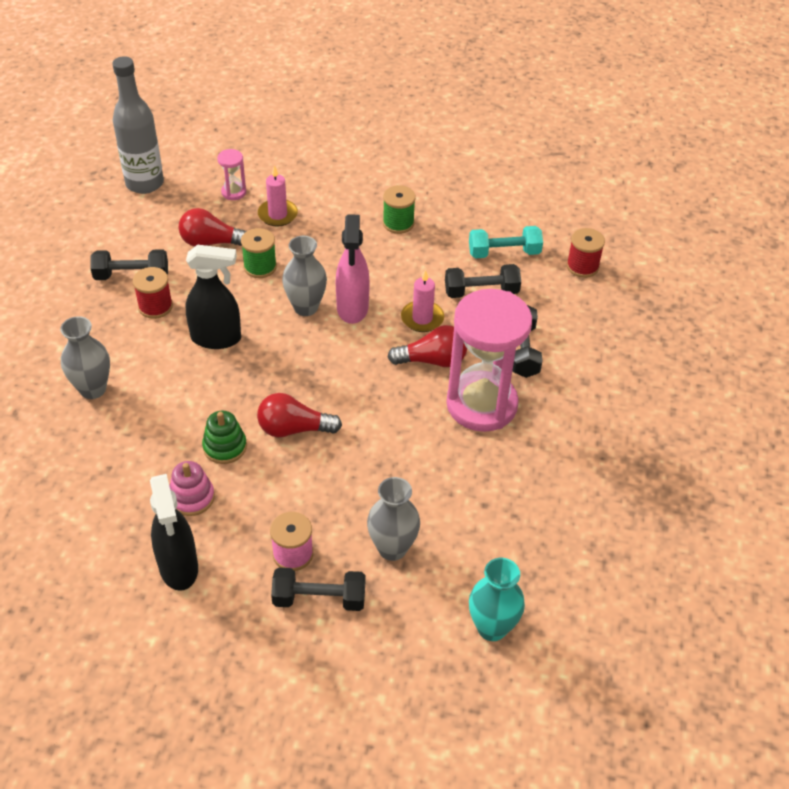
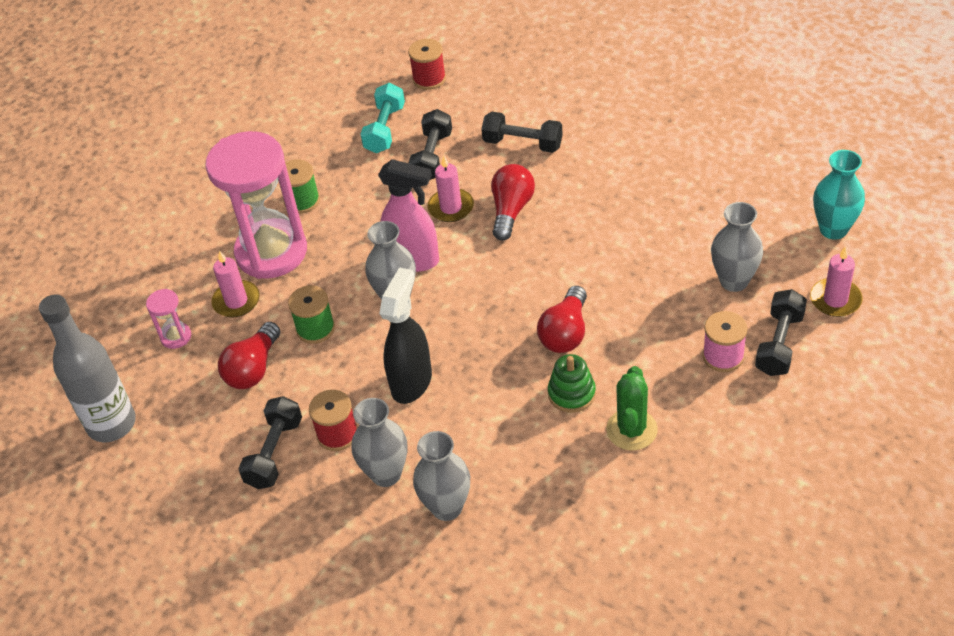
camera: 65 degrees left, 0 degrees up
(121, 344) = (386, 474): none -> grey vase
(178, 567) = (718, 451): black spray bottle -> none
(192, 497) = (631, 430): pink stacking toy -> green cactus
(391, 641) = (835, 300): none -> pink candle
(481, 404) = (580, 186): pink hourglass -> pink hourglass (271, 252)

